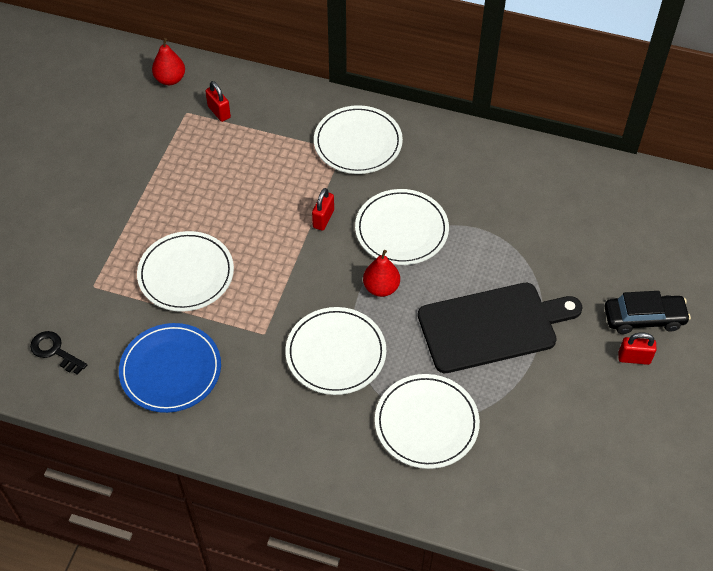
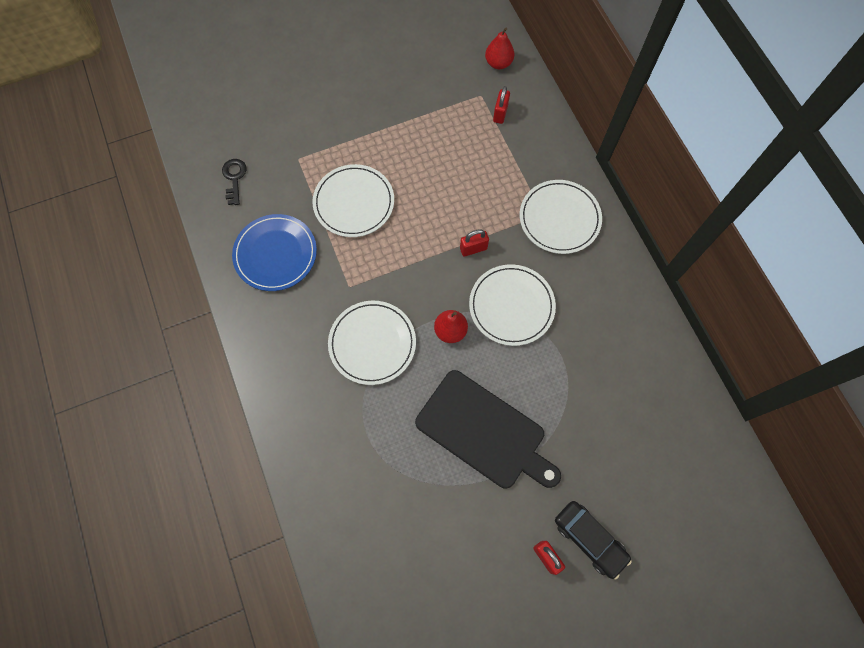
camera: 50 degrees right, 15 degrees up
(426, 423) = (366, 446): white plate -> none

